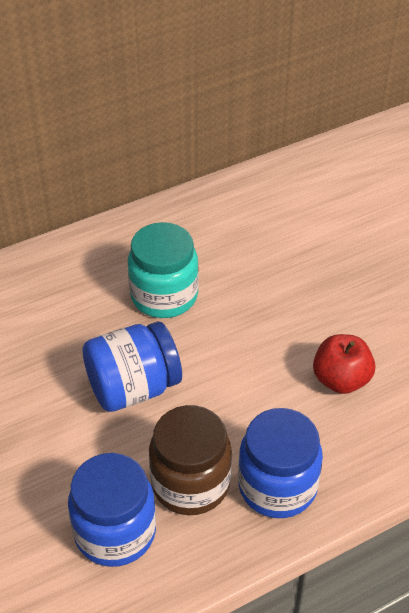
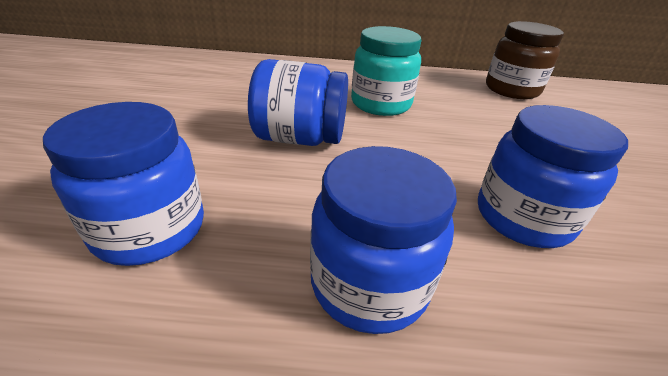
camera: 30 degrees right, 10 degrees down
(190, 483) = (272, 227): brown jar -> brown jar (511, 90)
(341, 380) = (523, 217): red apple -> blue jar

